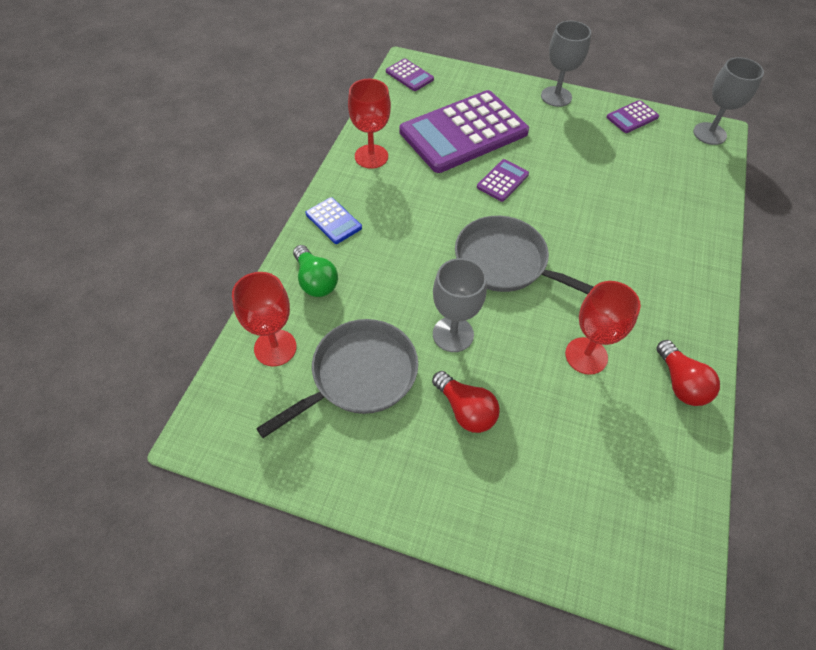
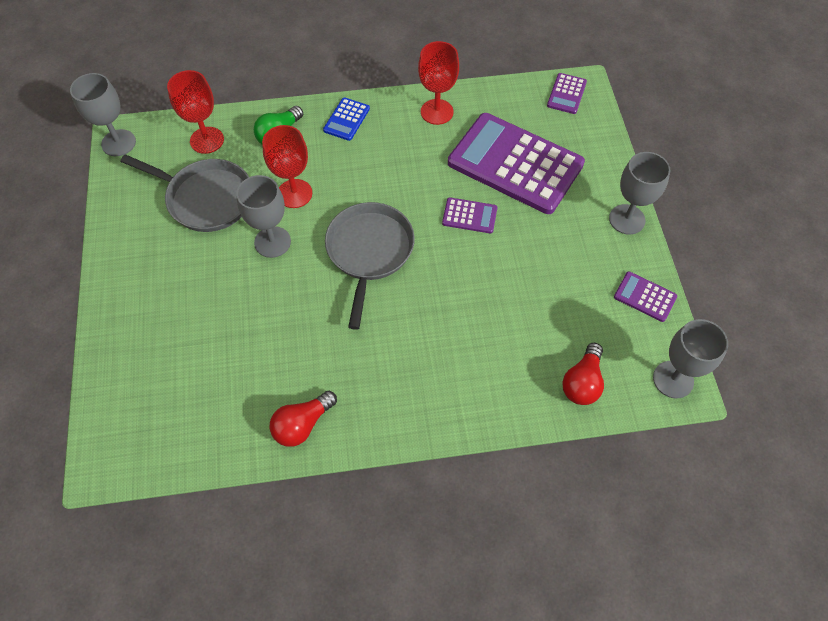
camera: 65 degrees right, 5 degrees up
(212, 442) = (118, 143): none -> grey goblet
(465, 410) = (205, 276): red light bulb -> red light bulb (582, 382)
(586, 356) = (297, 343): red goblet -> red goblet (294, 193)

